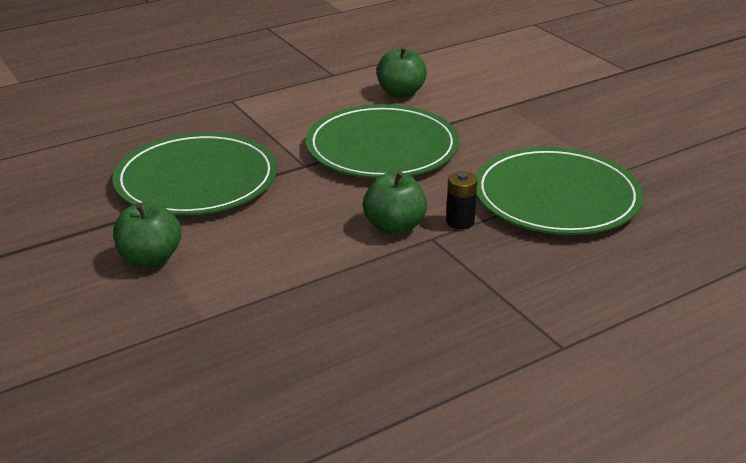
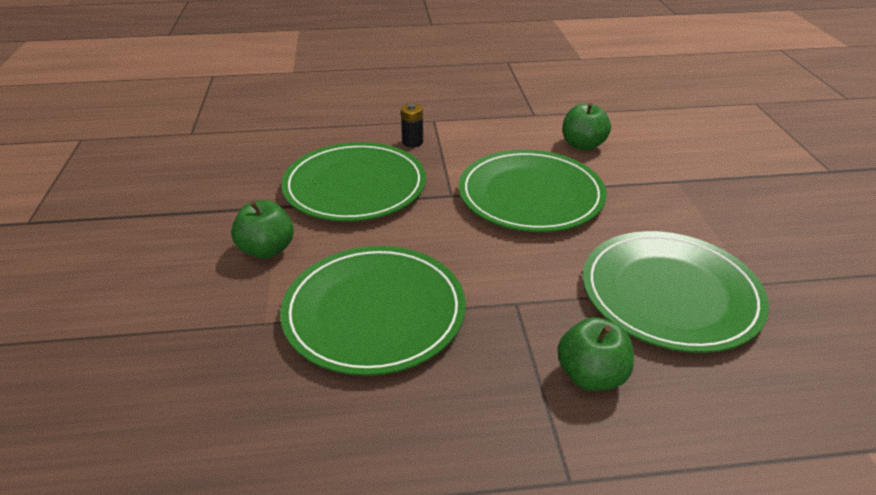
camera: 25 degrees right, 5 degrees up
(307, 280) = (374, 312): none -> green plate
(394, 226) = (489, 280): green apple -> green apple (591, 376)
(460, 222) = (554, 293): black battery -> black battery (412, 142)

